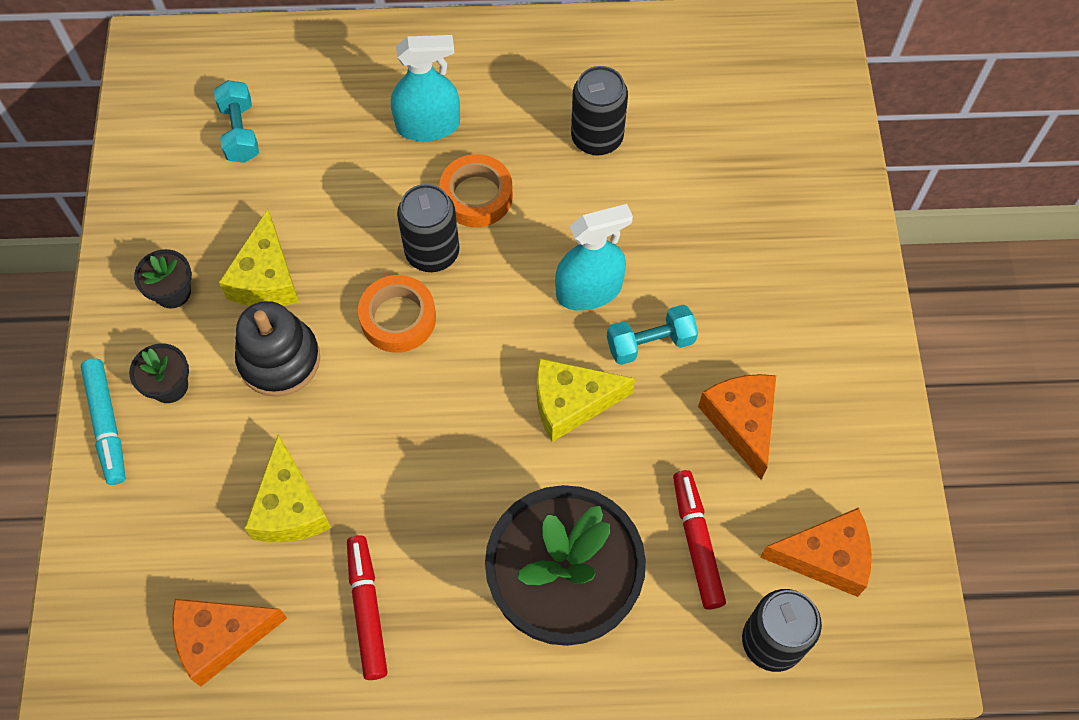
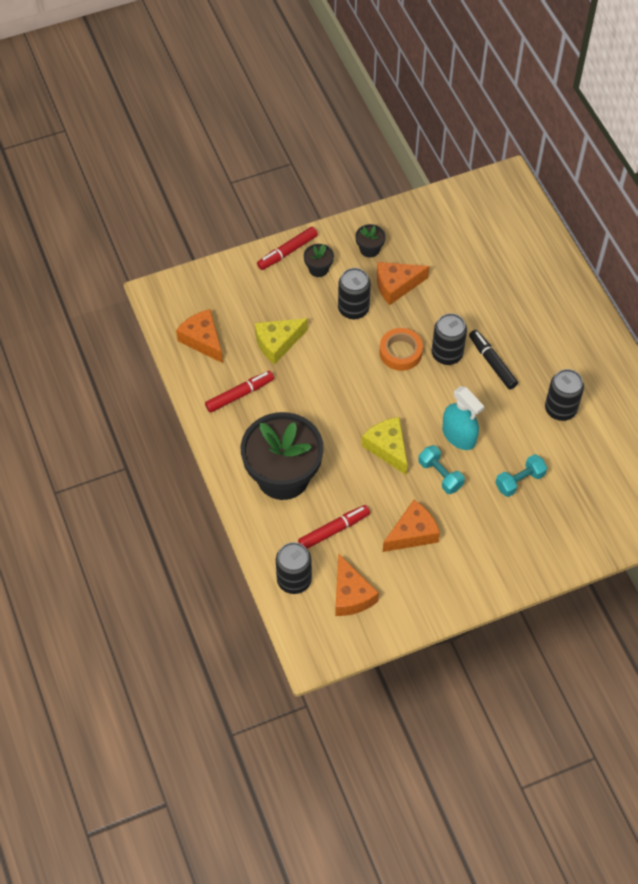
camera: 70 degrees right, 5 degrees down
(107, 424) = (287, 252): turquoise marker -> red marker
(240, 132) = (477, 240): turquoise dumbbell -> turquoise dumbbell (519, 481)
(266, 278) = (396, 286): yellow cheese -> orange cheese
(279, 359) = (353, 309): black stacking toy -> black can
(428, 125) = (526, 324): turquoise spray bottle -> none
(476, 196) = (492, 363): orange tape -> black marker

